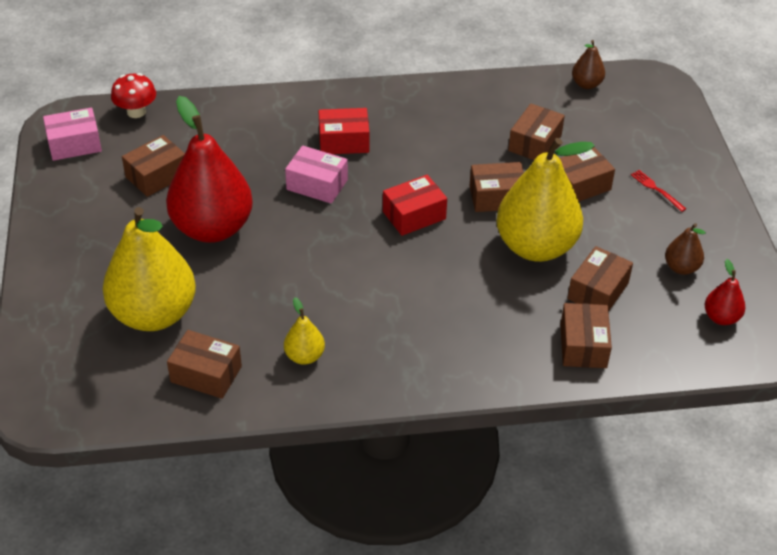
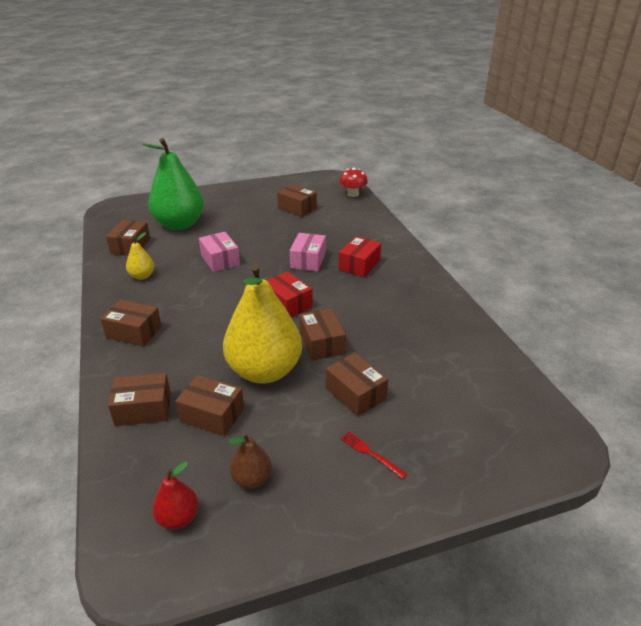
camera: 80 degrees right, 10 degrees down
(74, 144) = (315, 183): pink box -> pink box (220, 260)
(154, 314) = (179, 224): yellow pear -> green pear
(212, 228) = (255, 231): red pear -> none
(344, 141) = (359, 265): red box -> red box turned 45 degrees clockwise
(535, 143) = (404, 360): brown box -> brown box (134, 332)
(586, 84) = (517, 389): brown pear -> none
(656, 189) = (371, 453): red fork -> red fork turned 90 degrees counterclockwise

